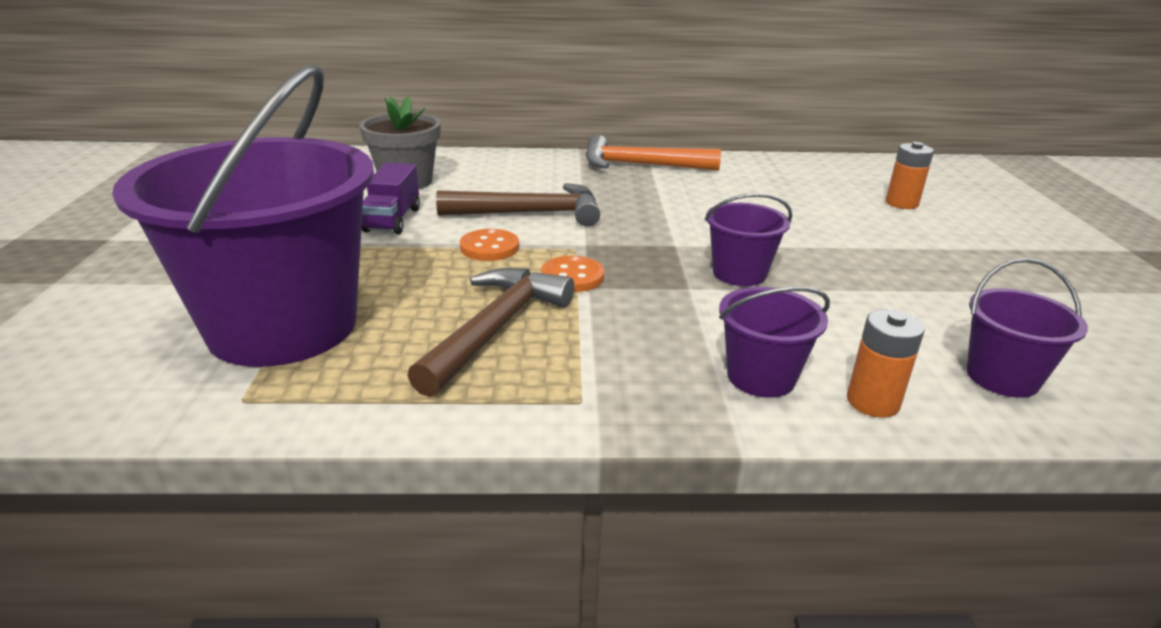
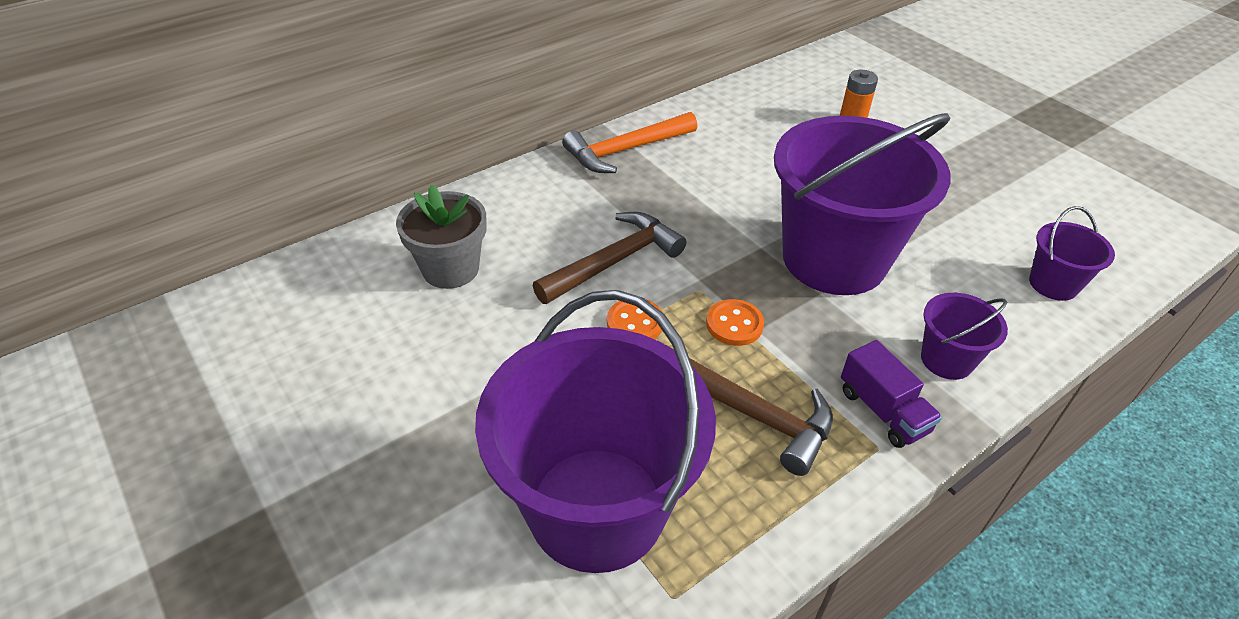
camera: 35 degrees left, 15 degrees up
(392, 220) = (510, 330): purple truck -> purple truck (883, 411)
(495, 329) = (750, 413): brown hammer -> brown hammer turned 135 degrees clockwise
(739, 273) = (834, 259): purple bucket -> purple bucket, size x2.29
(873, 402) = (1017, 346): orange battery -> none

